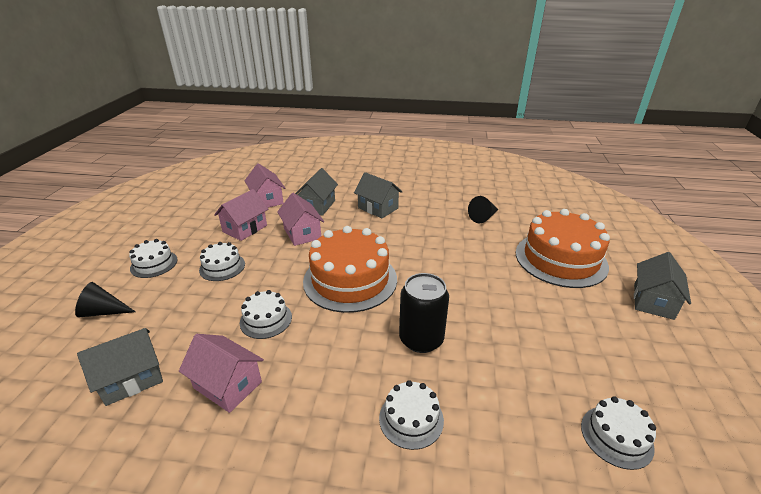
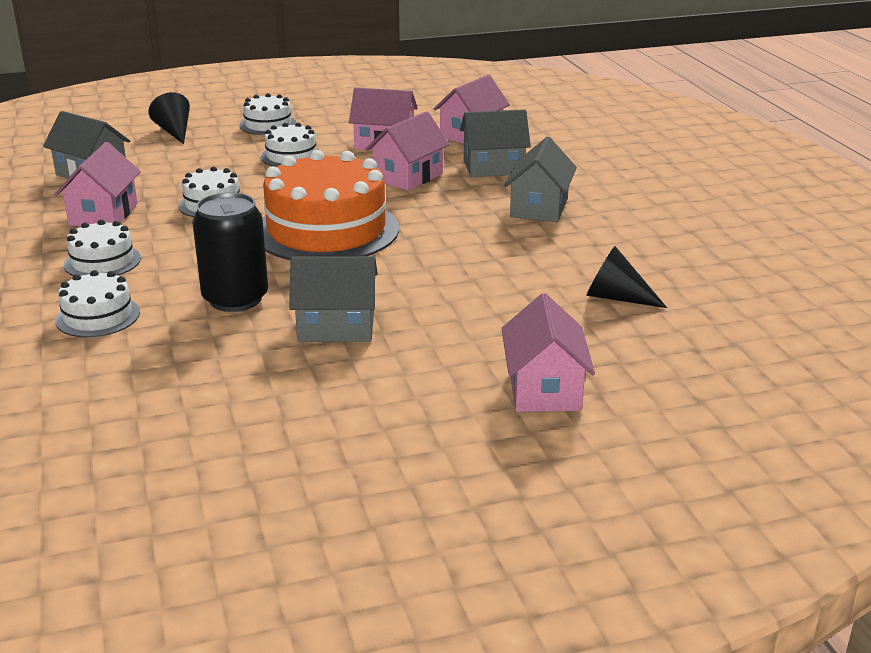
camera: 65 degrees right, 5 degrees down
(560, 259) = (544, 389): orange cake -> pink house
(616, 436) = (124, 460): white cake -> white cake (102, 261)
(653, 301) = (486, 499): grey house -> grey house (336, 327)

